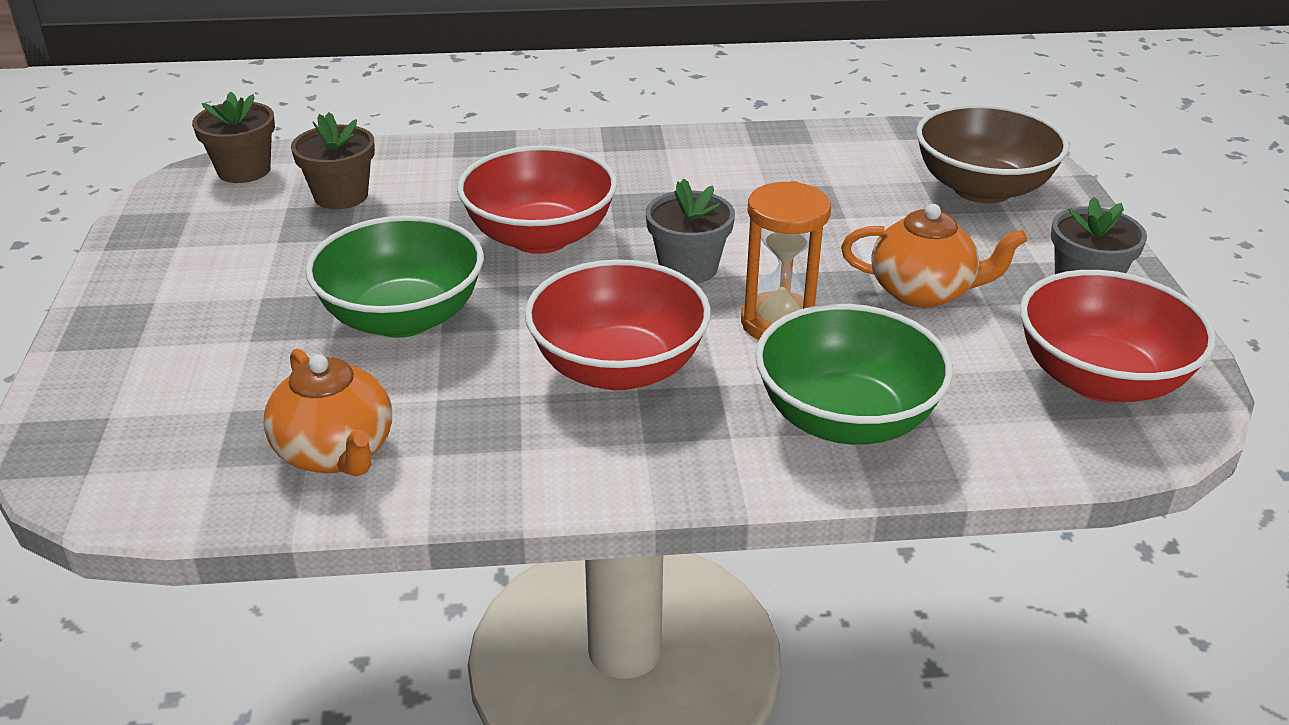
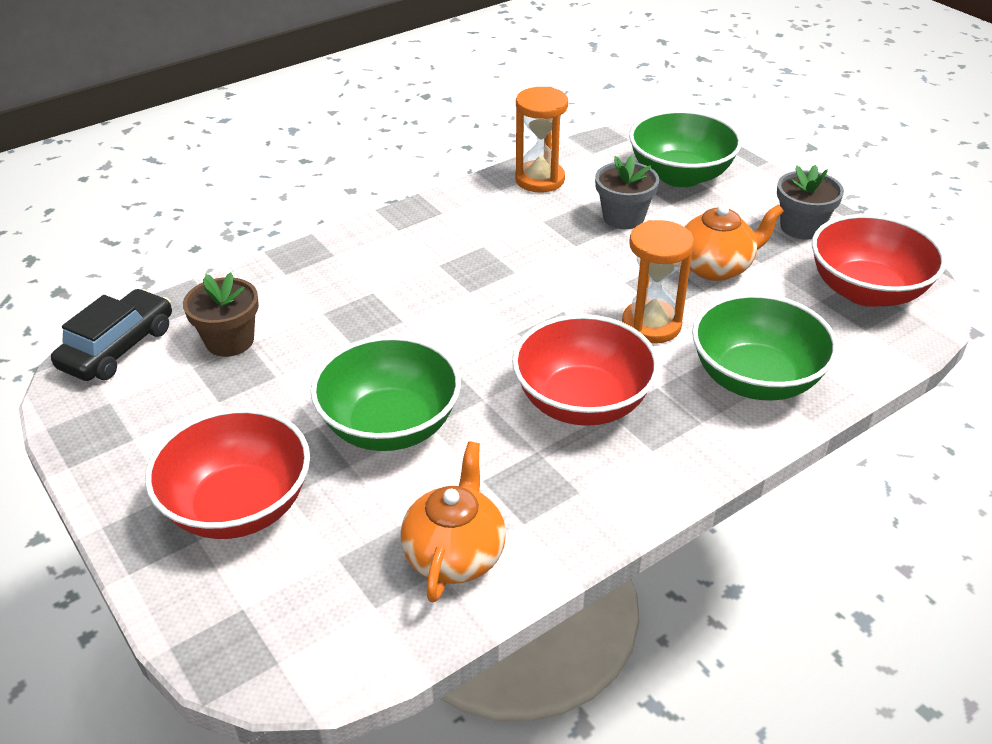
camera: 30 degrees left, 5 degrees up
(244, 170) = (118, 348): brown flower pot -> black car
(336, 453) = (455, 554): orange teapot -> orange teapot turned 105 degrees counterclockwise
(540, 237) = (424, 319): red bowl -> red bowl (239, 506)
(688, 268) = (553, 305): grey flower pot -> grey flower pot (623, 217)
(806, 147) = (539, 179): none -> orange hourglass
(982, 189) = (680, 175): brown bowl -> green bowl

